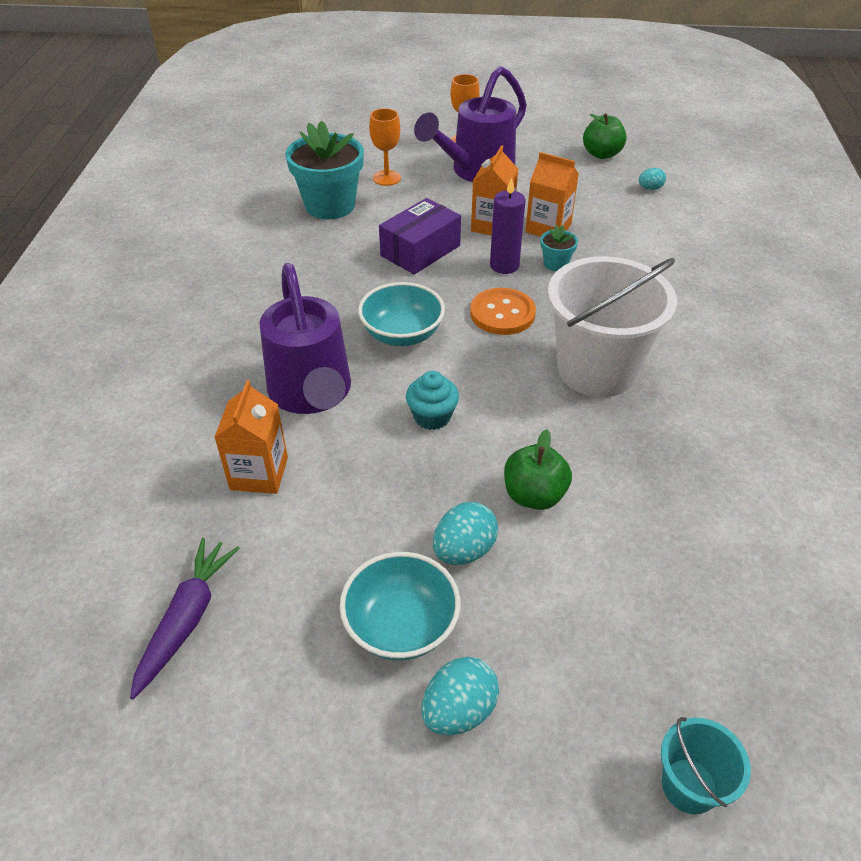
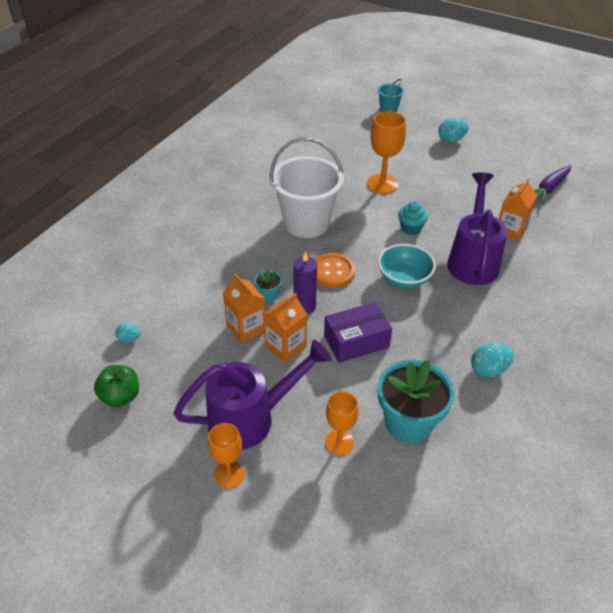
camera: 155 degrees left, 0 degrees up
(401, 625) = (462, 163): turquoise bowl -> none
(464, 550) = (425, 176): turquoise egg -> turquoise egg (488, 369)
(534, 495) = (382, 184): green apple -> orange goblet

